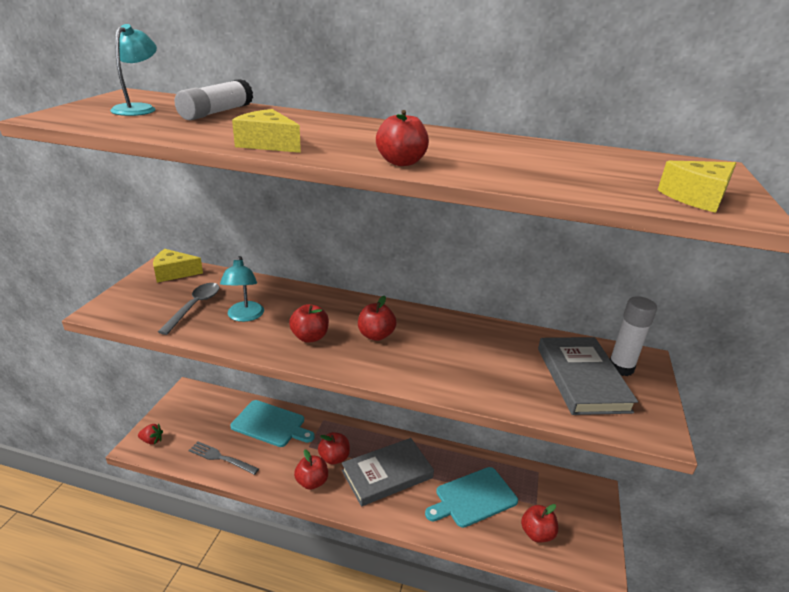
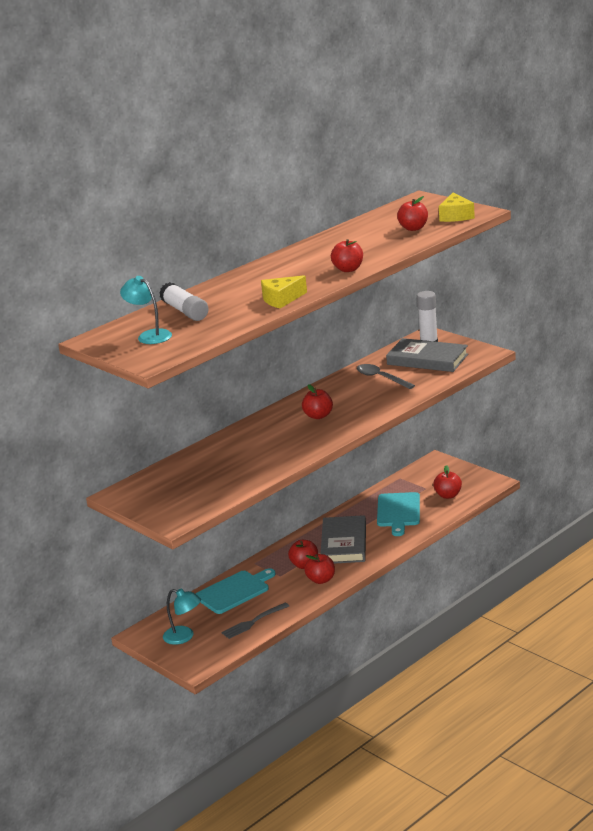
camera: 55 degrees left, 5 degrees down
(152, 440) = (196, 658): red strawberry -> none
(174, 273) = (136, 490): yellow cheese -> none
(194, 307) = (208, 482): grey spoon -> grey spoon (381, 378)
(244, 316) = (243, 462): turquoise lamp -> turquoise lamp (184, 637)
(310, 337) = (297, 440): red apple -> red apple (413, 228)

